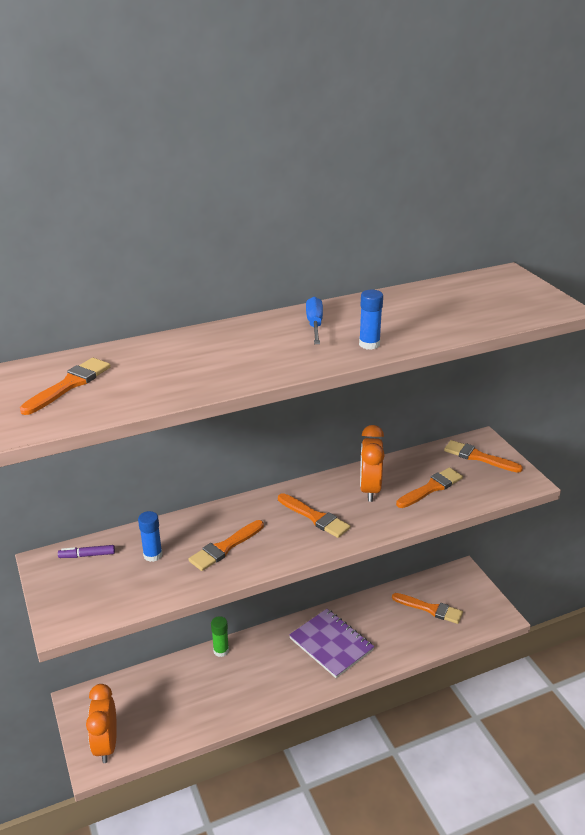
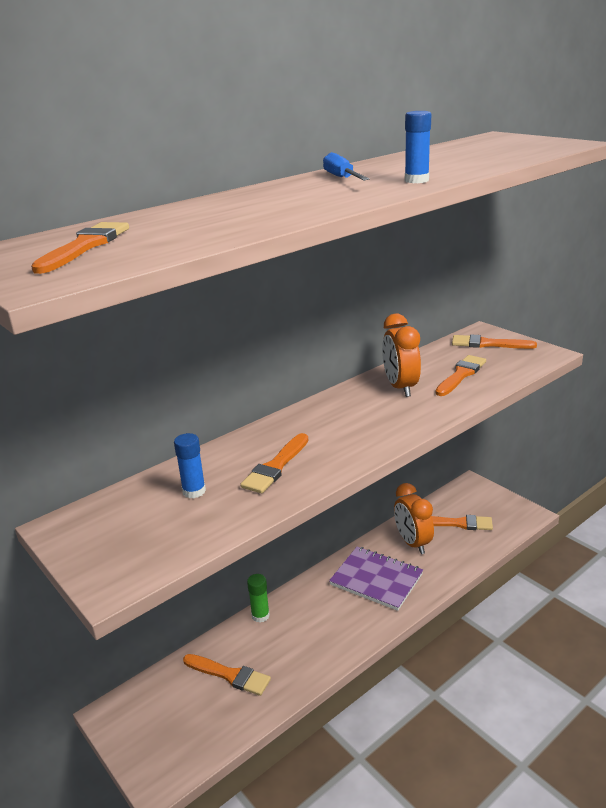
camera: 15 degrees left, 5 degrees down
(87, 555) = (111, 509): purple marker -> none
(106, 744) = (166, 753): orange clock -> orange clock (412, 543)
(315, 517) = (359, 421): orange brush -> orange brush (229, 675)

